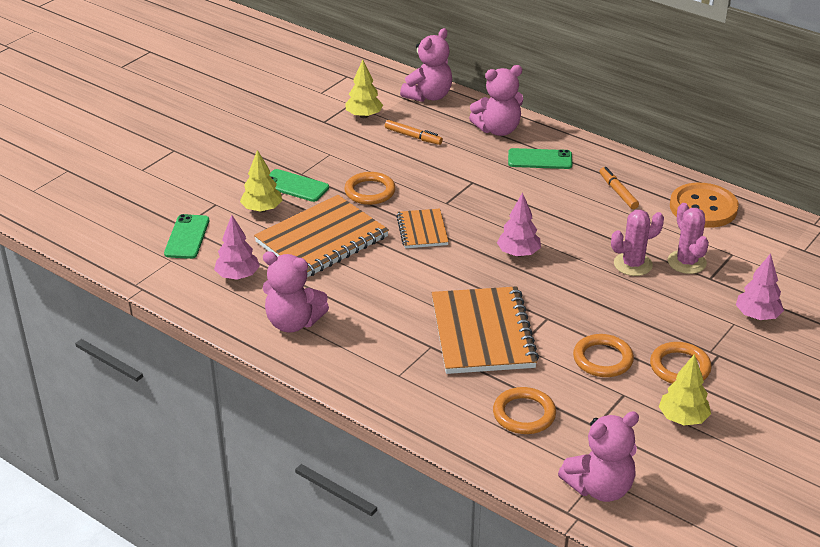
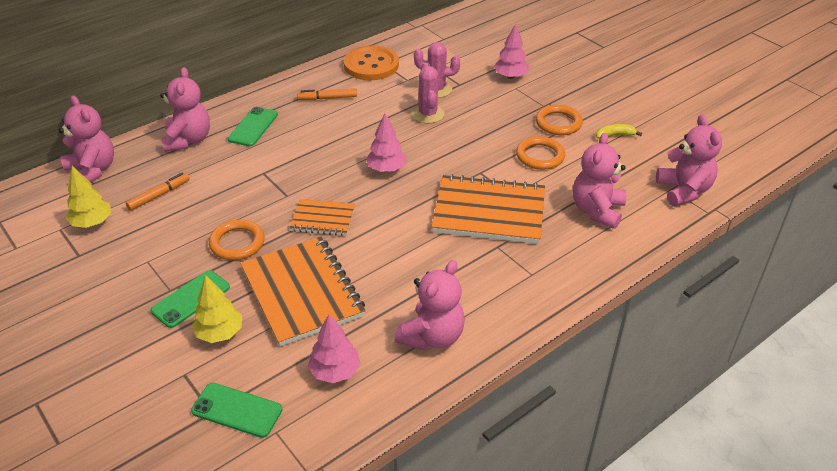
camera: 75 degrees left, 5 degrees up
(524, 414) = (597, 210): orange ring -> pink teddy bear
(683, 418) = (614, 135): yellow tree -> yellow banana

